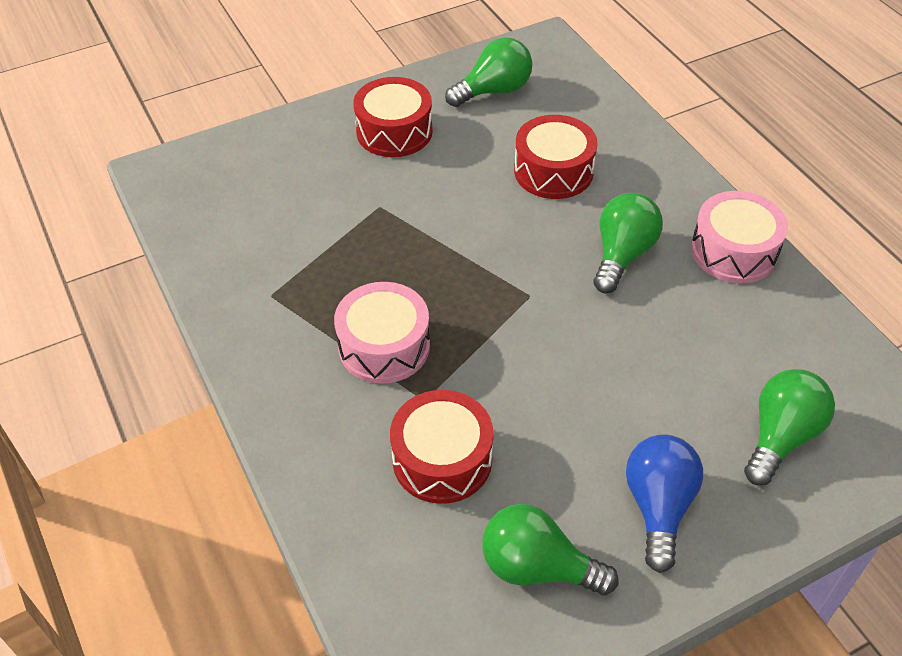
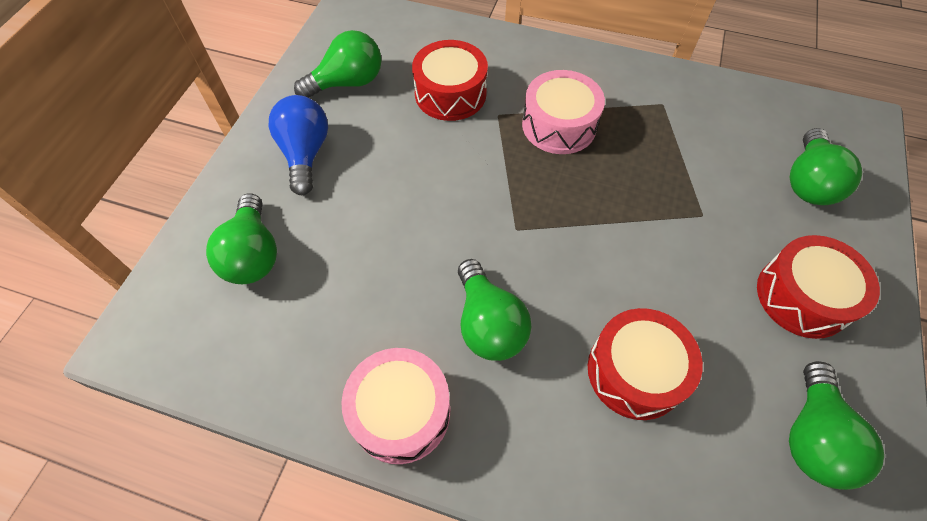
camera: 135 degrees right, 10 degrees up
(273, 171) = (808, 182): none -> green light bulb
(658, 507) = (305, 154): blue light bulb -> blue light bulb turned 150 degrees counterclockwise

